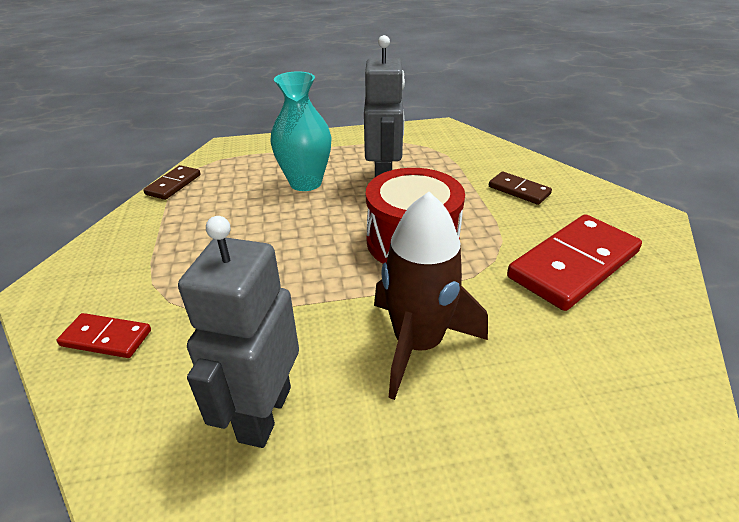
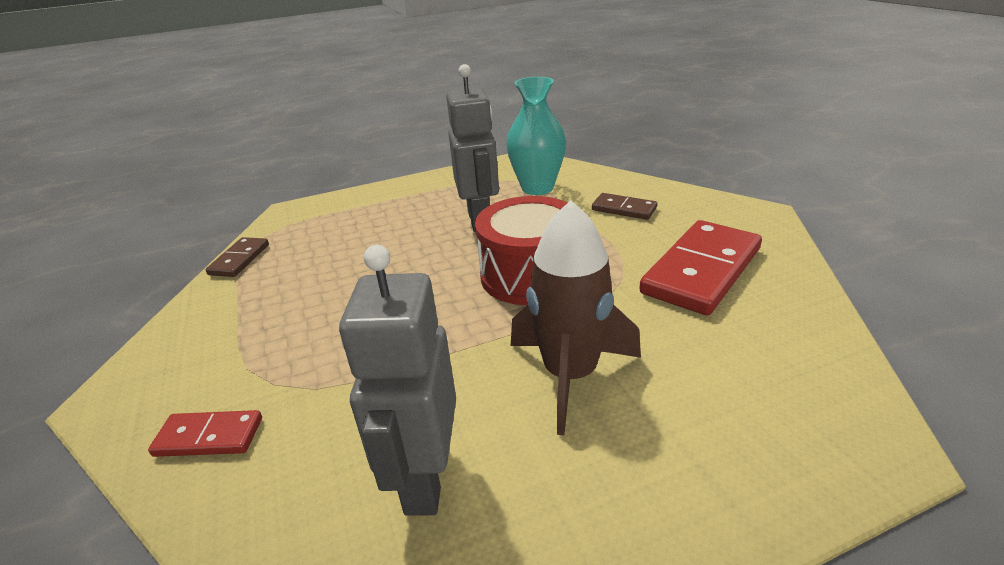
camera: 10 degrees left, 5 degrees down
(305, 183) = (394, 235): turquoise vase -> turquoise vase (537, 188)

